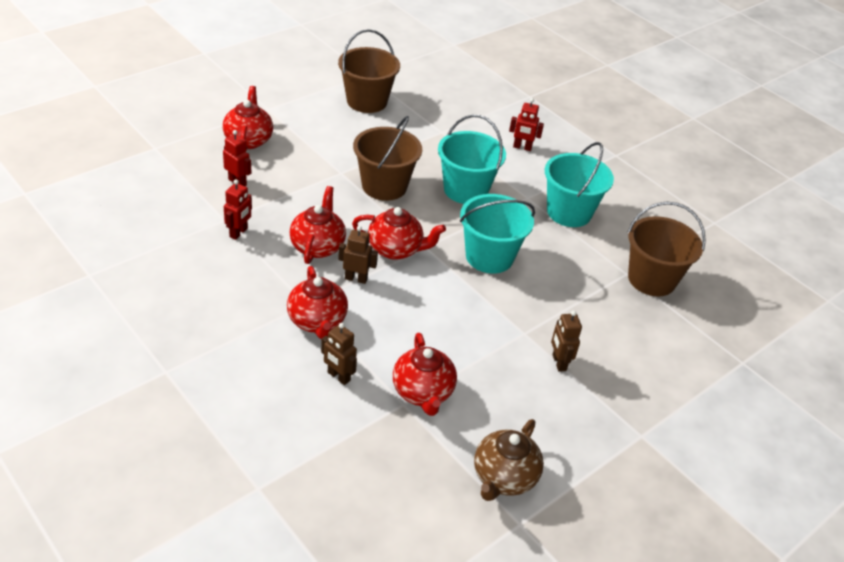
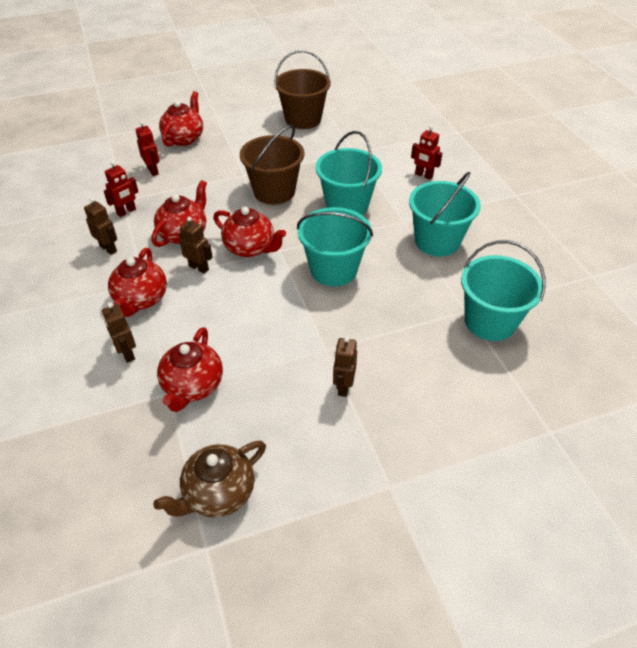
camera: 25 degrees right, 5 degrees up
(246, 276) = (108, 248): none -> brown robot
(651, 279) = (490, 321): brown bucket -> turquoise bucket

